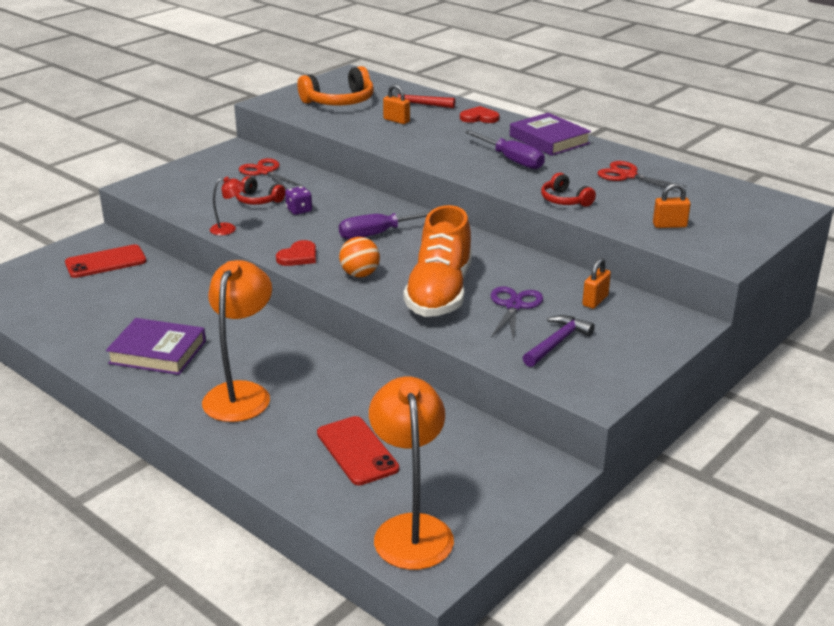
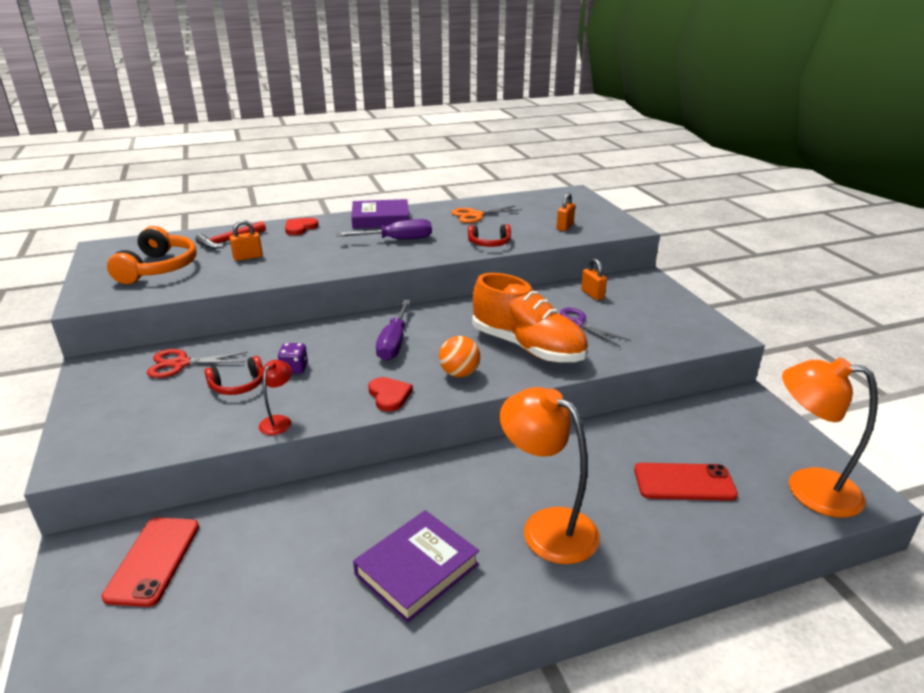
camera: 60 degrees left, 0 degrees up
(557, 343) = (641, 325): purple hammer -> none
(627, 176) = (475, 215): red scissors -> orange scissors

